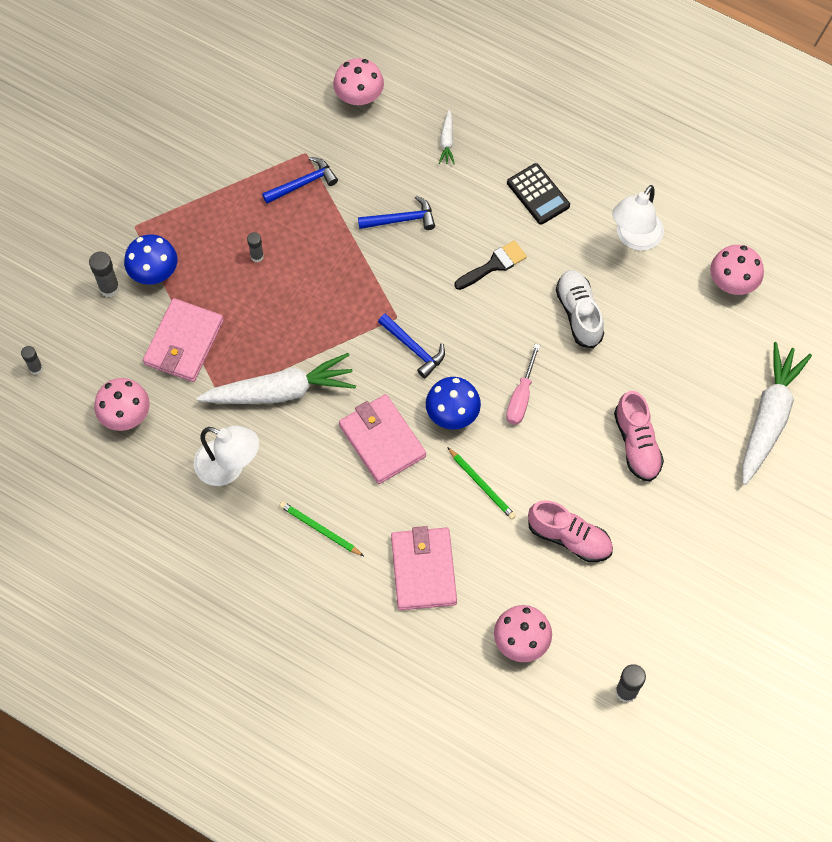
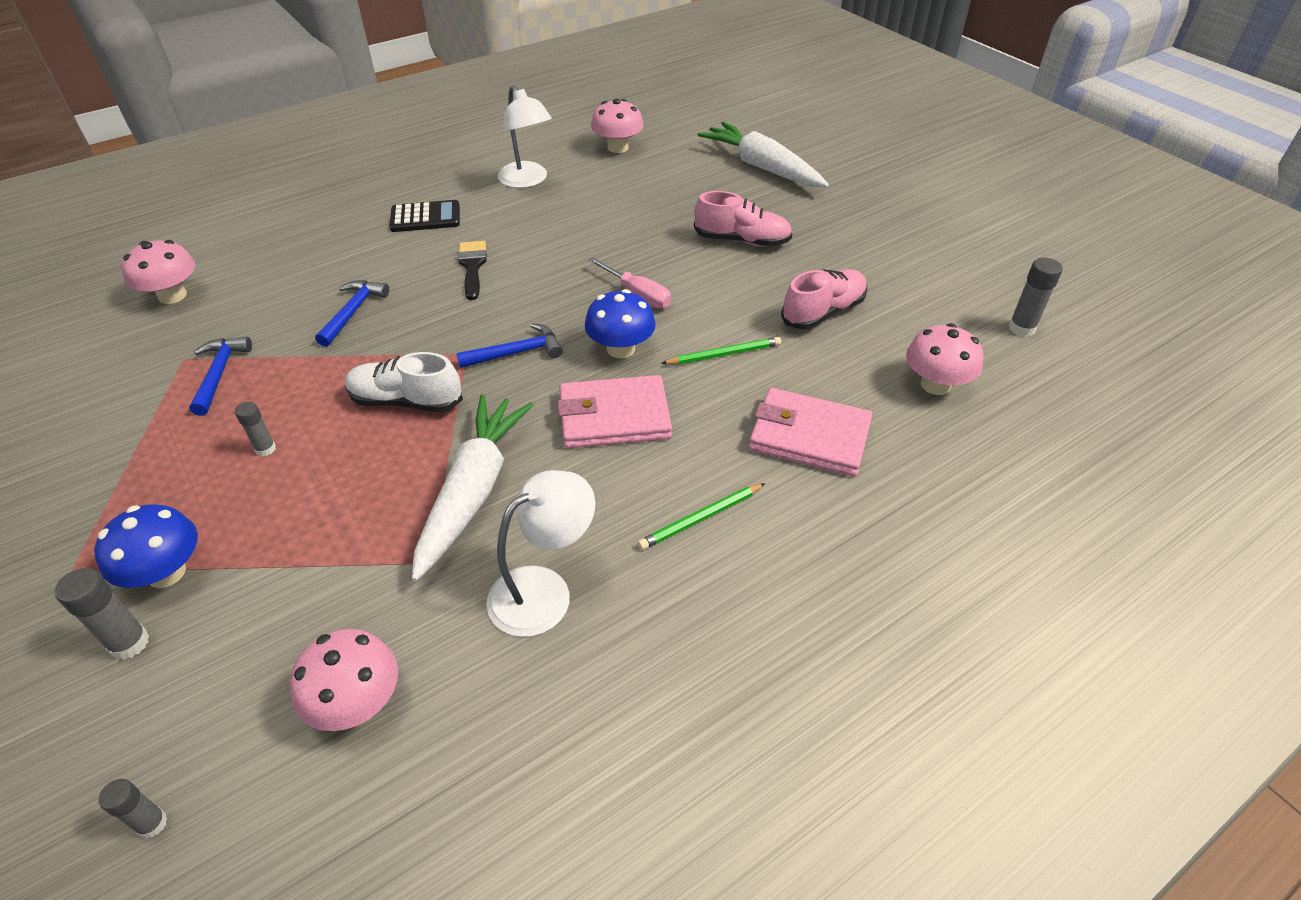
camera: 65 degrees left, 20 degrees down
(184, 342) = (309, 575): pink wallet -> none
(447, 141) = (302, 253): white carrot -> none
(579, 313) = (575, 232): white shoe -> white shoe (406, 401)

